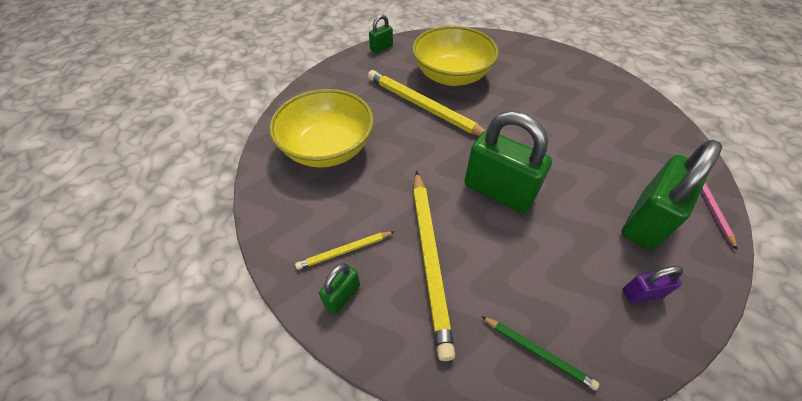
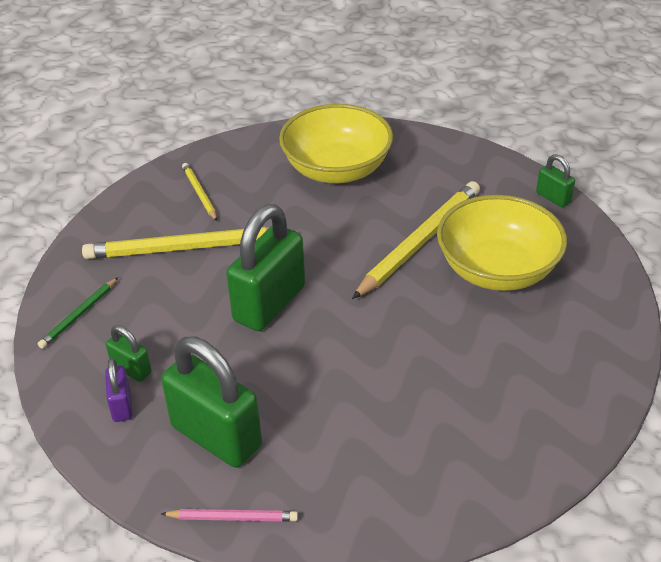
camera: 90 degrees right, 10 degrees down
(342, 295) = (154, 196): green padlock -> green padlock (131, 369)

